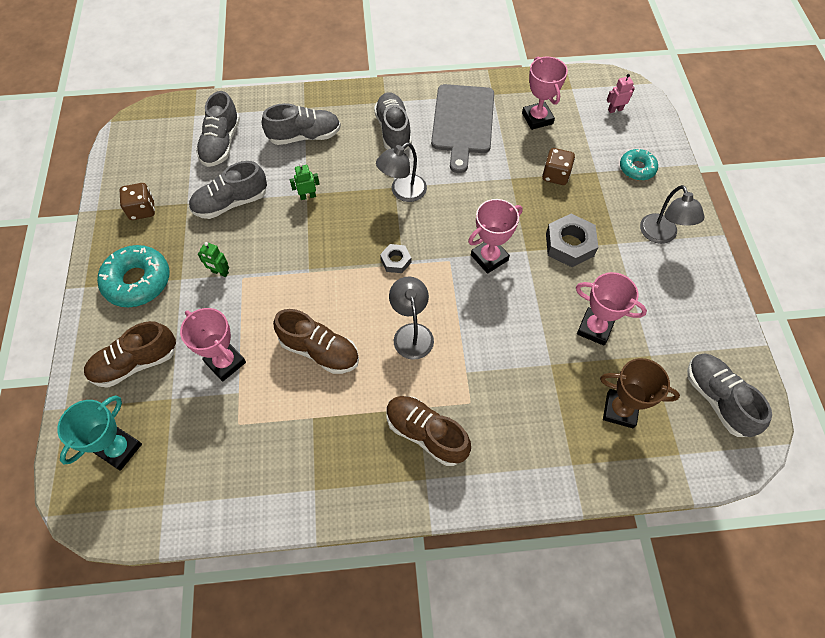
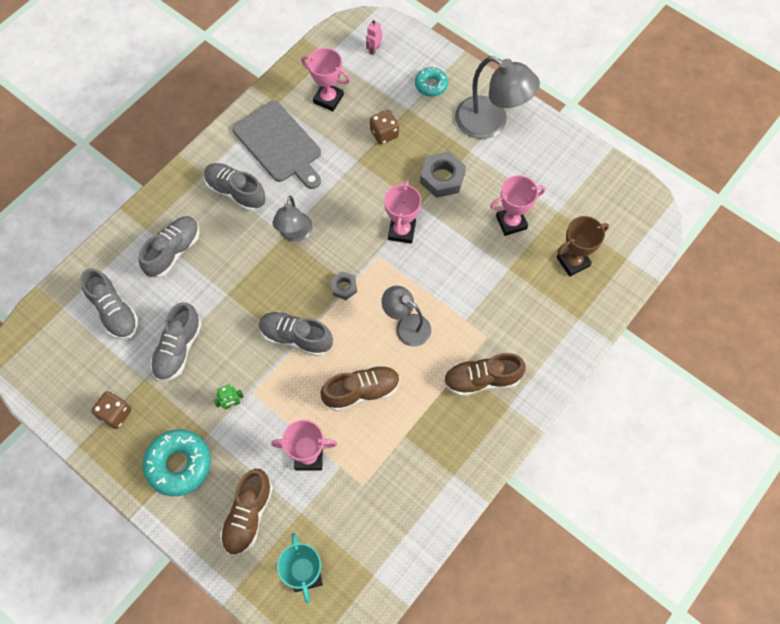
camera: 45 degrees left, 5 degrees up
(308, 196) = (230, 295): green robot -> none
(661, 235) = (490, 123): grey lamp -> grey lamp, size x1.62
(717, 399) = (617, 206): grey shoe -> grey shoe (296, 337)

